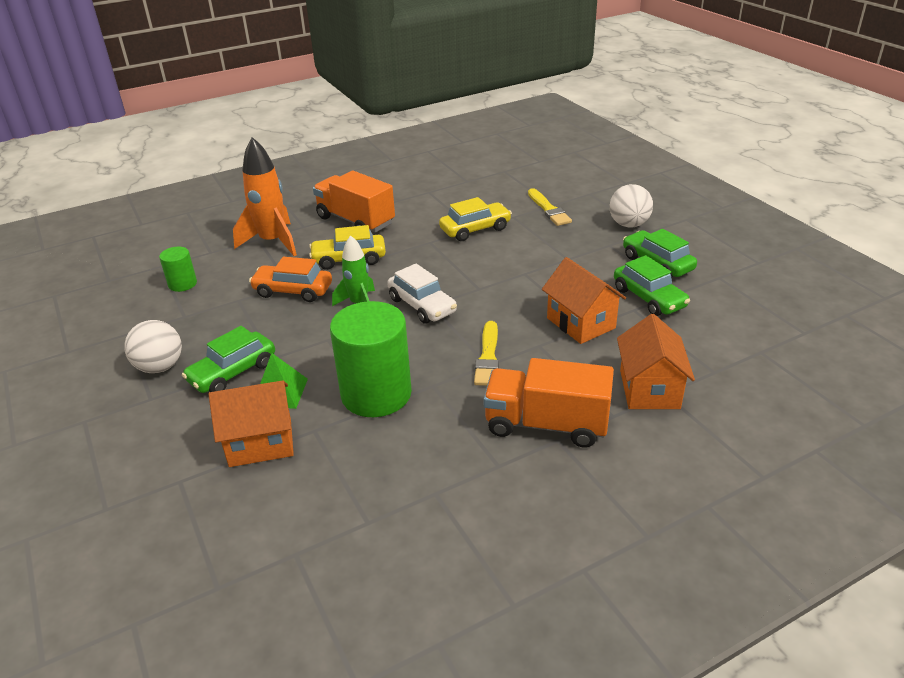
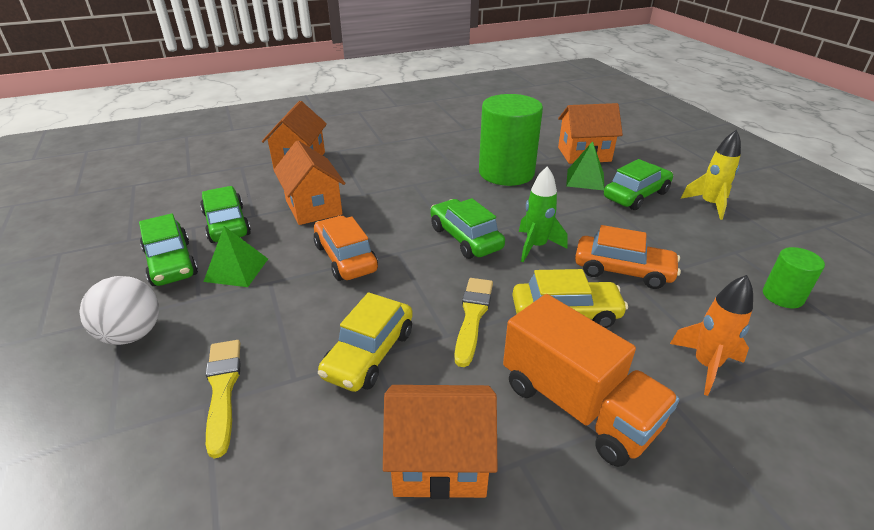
camera: 175 degrees left, 0 degrees up
(160, 367) = (709, 204): white ball -> yellow rocket
(273, 242) = (706, 365): orange rocket -> orange rocket, size x0.63
(422, 305) = (465, 238): white car -> green car
(426, 199) = (440, 462): none -> orange house
(475, 229) = (369, 354): yellow car -> yellow car turned 45 degrees counterclockwise
(488, 357) = (411, 188): yellow brush -> yellow brush (473, 316)
(520, 280) = (345, 258): none -> orange car
(546, 424) = (385, 149): orange truck -> none
(601, 264) = (236, 269): none -> green pyramid

